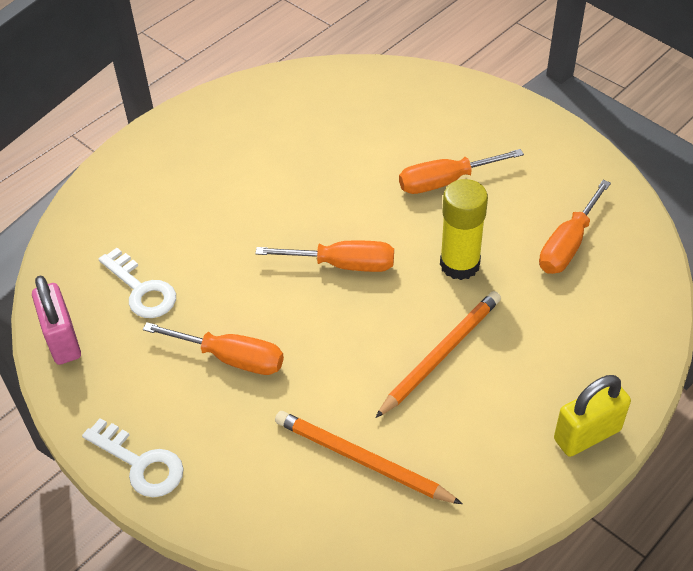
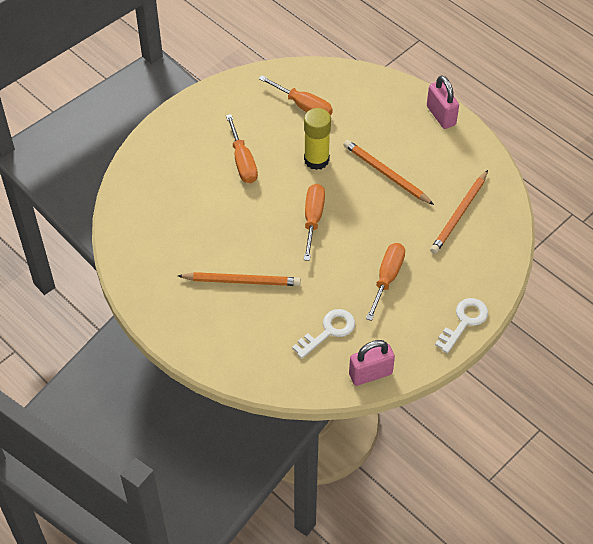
camera: 90 degrees left, 5 degrees up
(233, 193) = (241, 281): none -> orange pencil
(587, 435) = (441, 115): yellow padlock -> pink padlock

